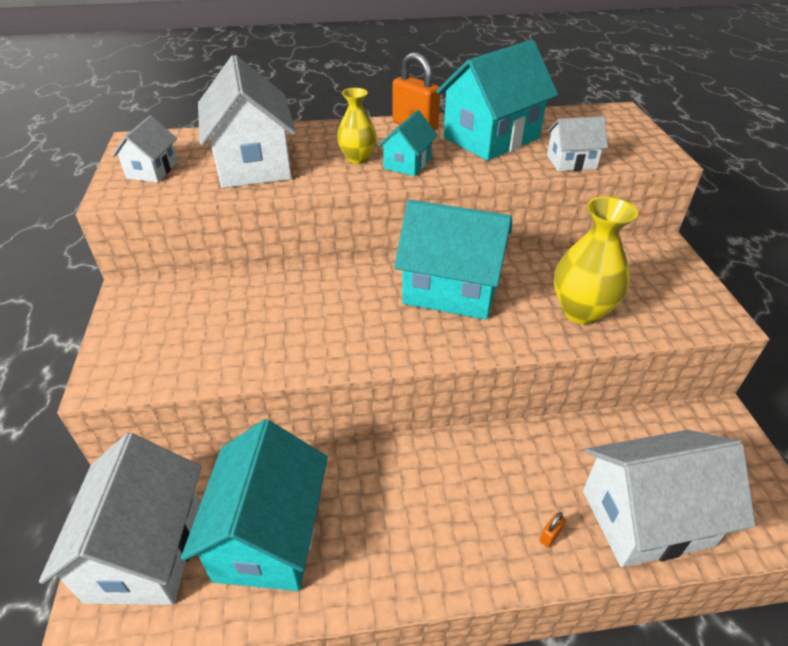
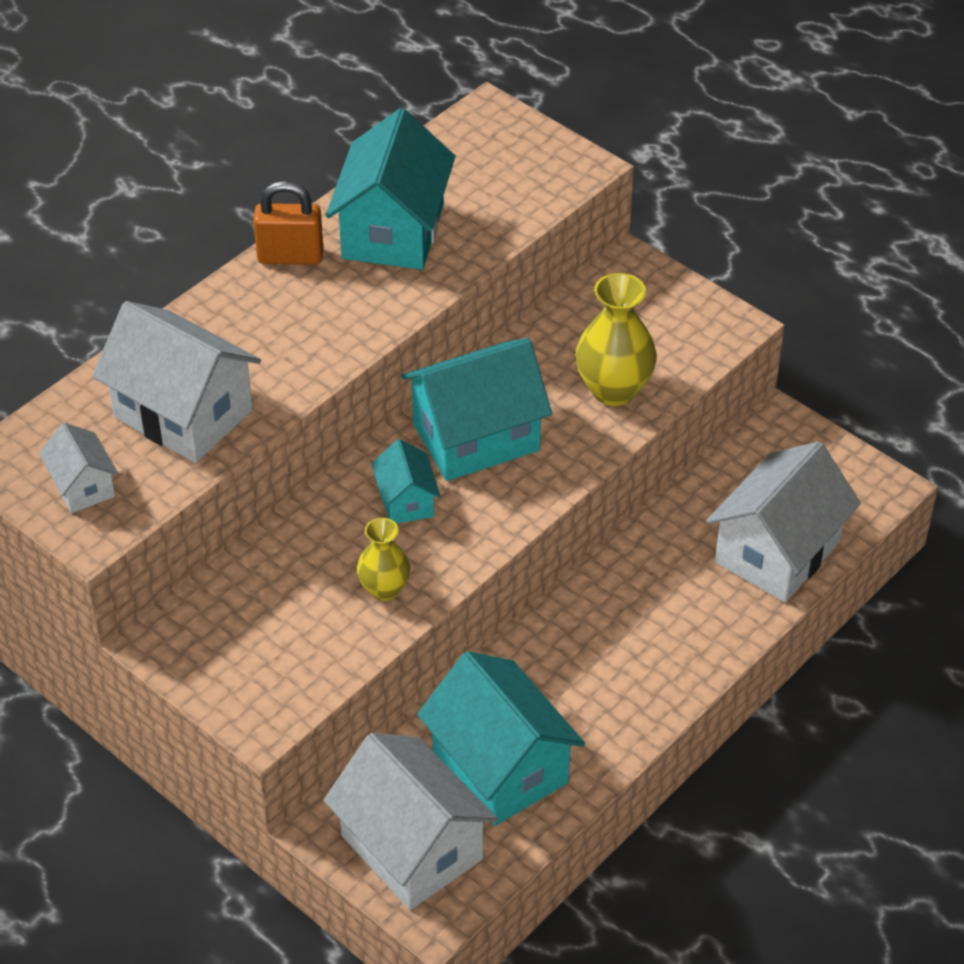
camera: 40 degrees left, 5 degrees up
(357, 158) = (286, 342): yellow vase -> yellow vase (384, 589)
(407, 163) = (346, 319): turquoise house -> turquoise house (406, 501)
(550, 536) = (718, 615): orange padlock -> none
(571, 162) = (505, 224): white house -> none

